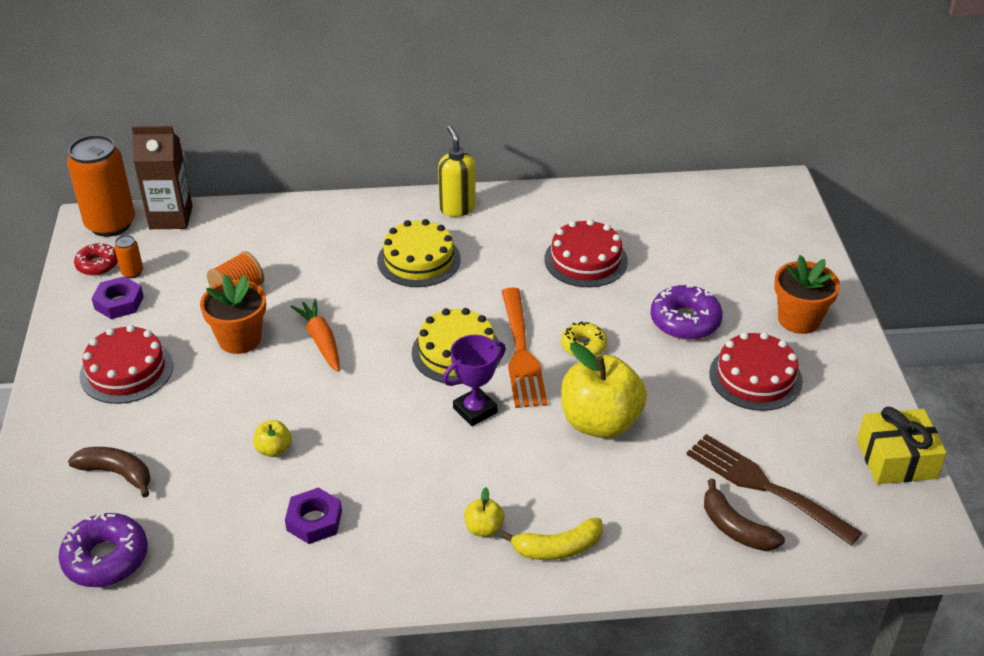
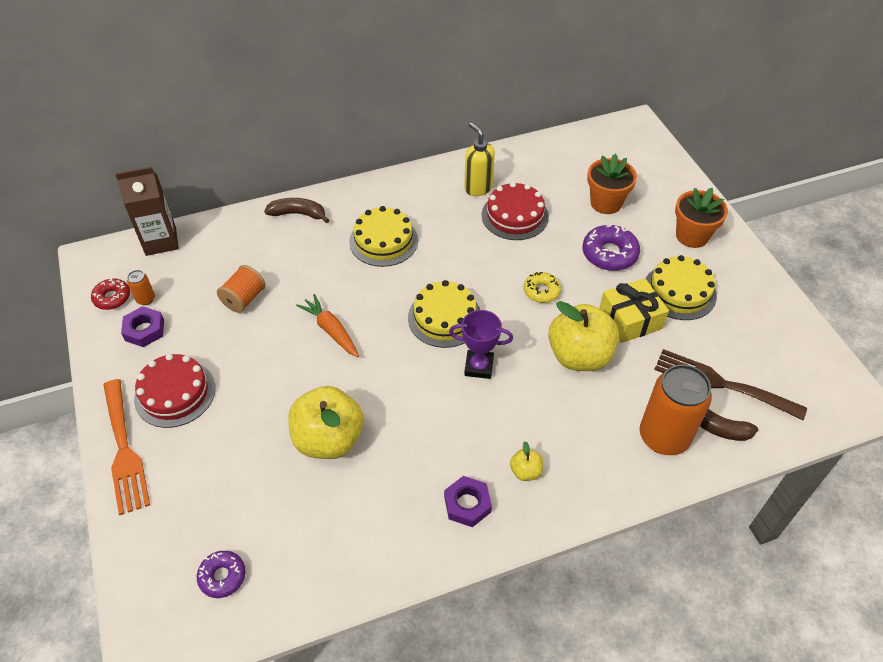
camera: 15 degrees left, 10 degrees up
(106, 558) = (222, 576): purple donut -> purple donut, size x0.63
(110, 224) = (109, 257): orange can -> orange can (664, 437)
(117, 473) = (202, 493): brown banana -> brown banana (298, 214)
(240, 339) = (262, 343): orange flower pot -> orange flower pot (606, 203)
(274, 449) = (329, 439): yellow apple -> yellow apple, size x2.28
(314, 521) = (387, 497): purple nut -> purple nut (467, 504)
(457, 208) = (397, 189): yellow soap dispenser -> yellow soap dispenser (478, 188)
(475, 410) = (479, 366): purple trophy -> purple trophy turned 60 degrees clockwise
(521, 353) = (496, 308): orange fork -> orange fork (124, 450)
(558, 548) = (589, 475): yellow banana -> none
(755, 377) = (679, 292): red cake -> yellow cake
(896, 459) = (805, 339): yellow gift -> yellow gift (630, 319)

